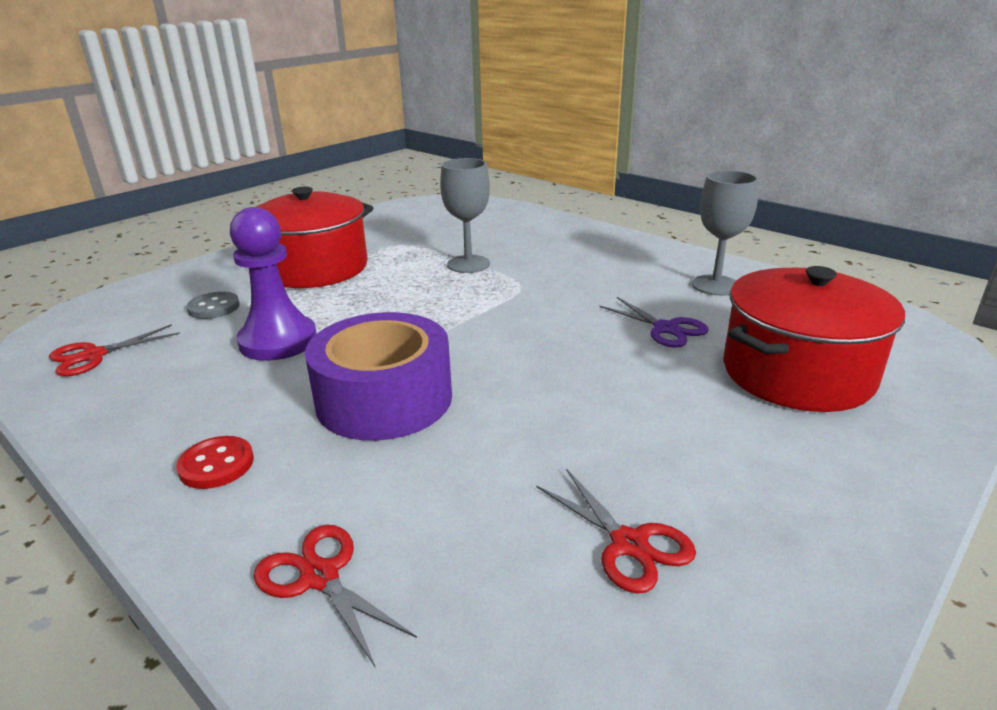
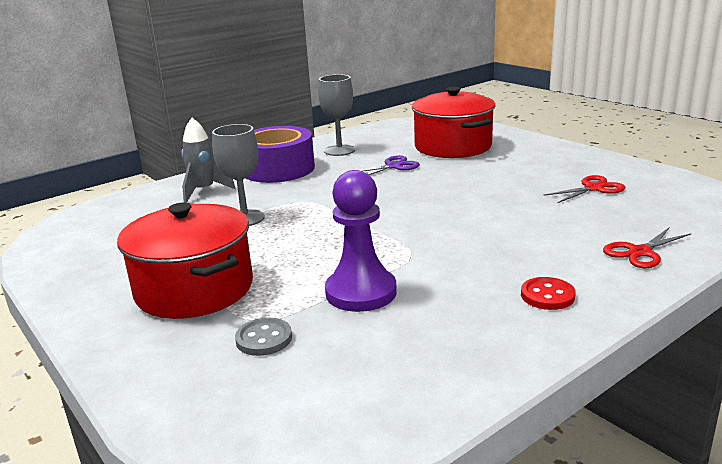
camera: 80 degrees left, 5 degrees down
(94, 355) = (354, 400): red scissors -> none
(384, 399) = (465, 244): purple tape -> purple tape (278, 169)
(541, 235) = (204, 191): none -> grey rocket

